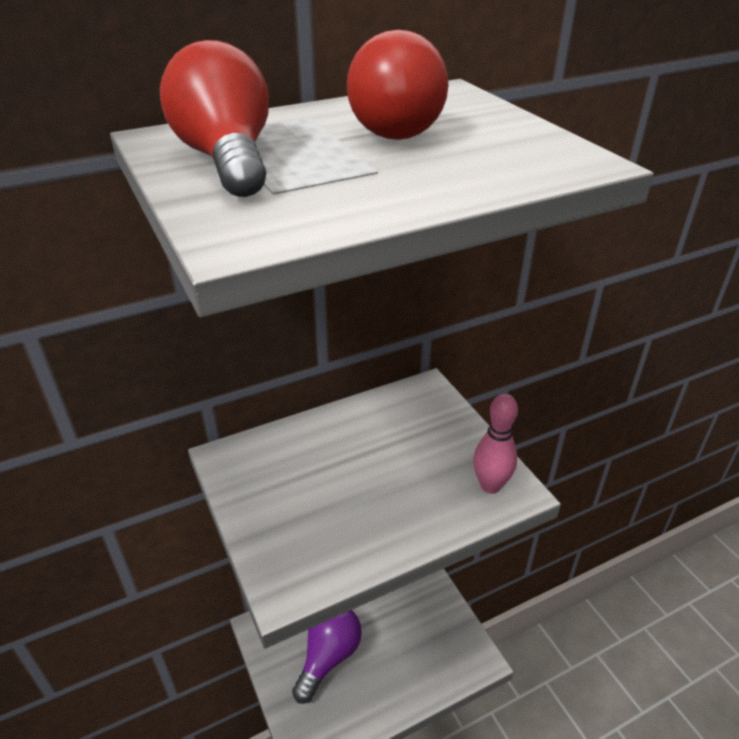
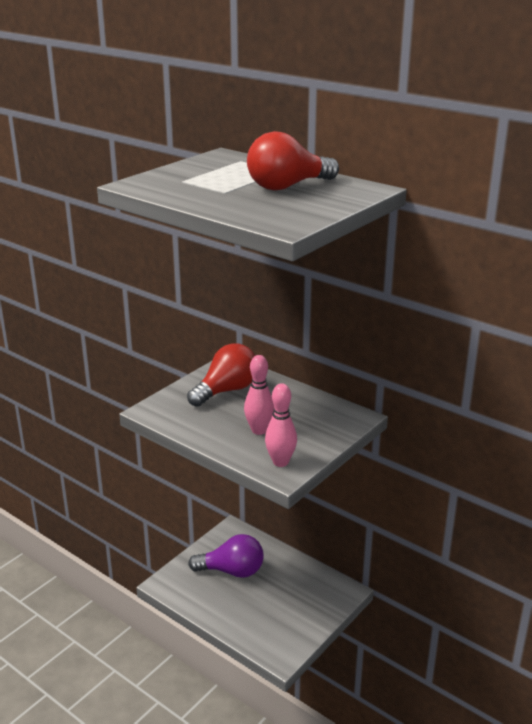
camera: 65 degrees right, 10 degrees down
(227, 160) = (207, 168): red light bulb -> red light bulb (226, 390)
(410, 481) = (259, 430): none -> pink bowling pin

